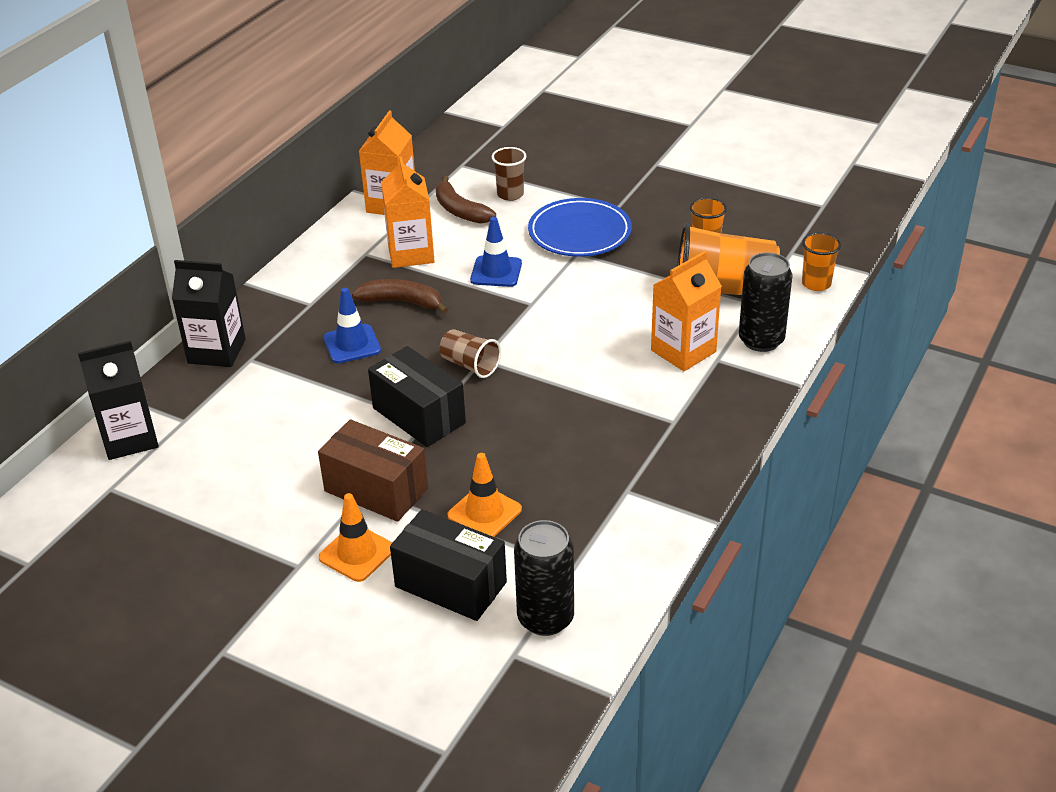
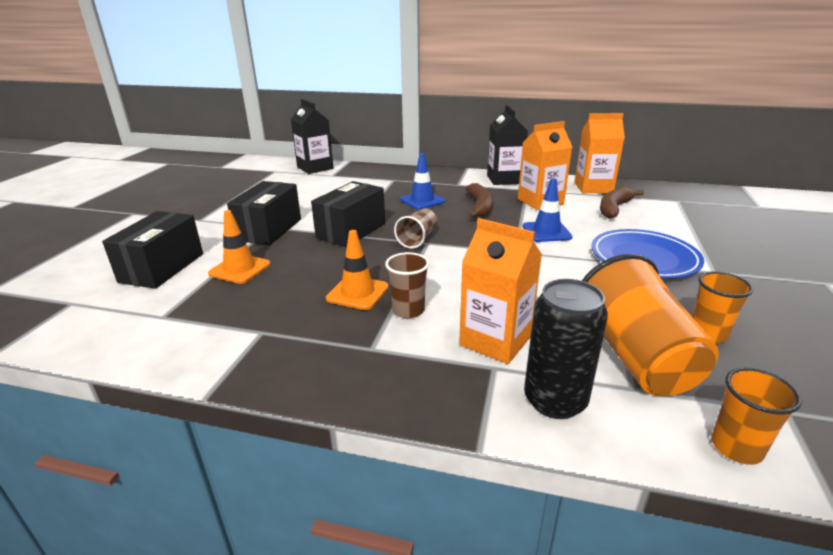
camera: 75 degrees right, 10 degrees down
(216, 351) = (397, 172): black carton -> black carton (504, 179)
(357, 553) = (206, 233): orange traffic cone -> orange traffic cone (357, 293)
(376, 490) = (269, 229): brown box -> black box
(510, 194) = (662, 222): brown cup -> brown cup (408, 310)
(545, 618) = (104, 311): black can -> none

